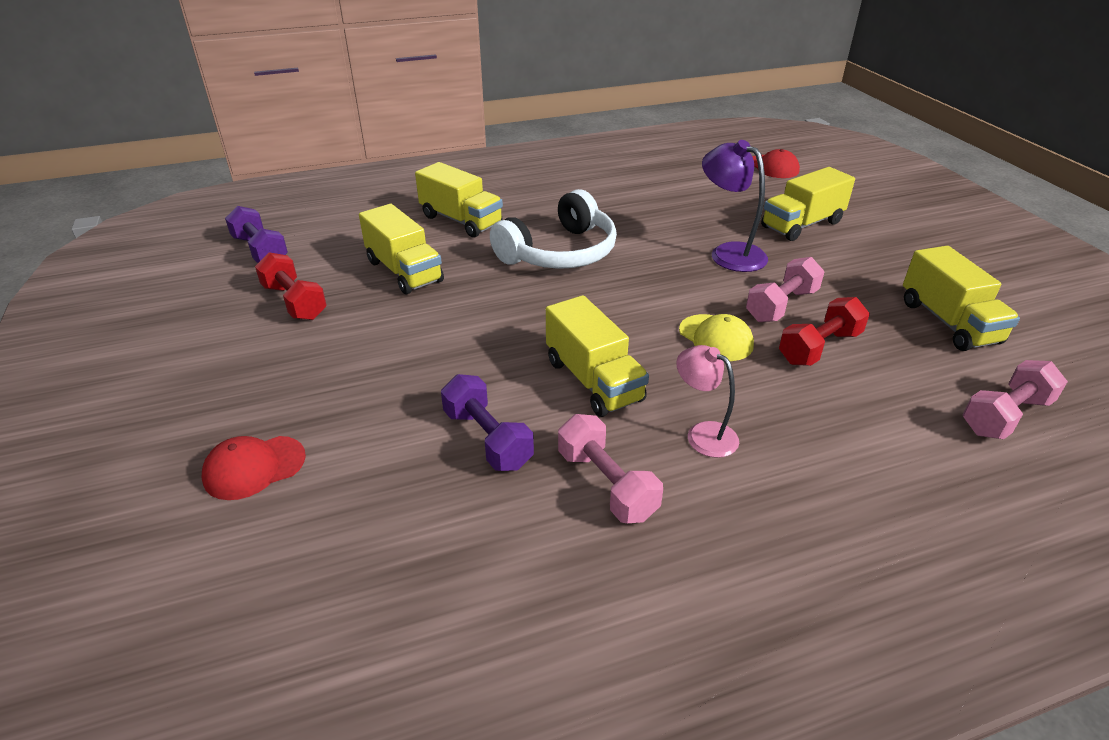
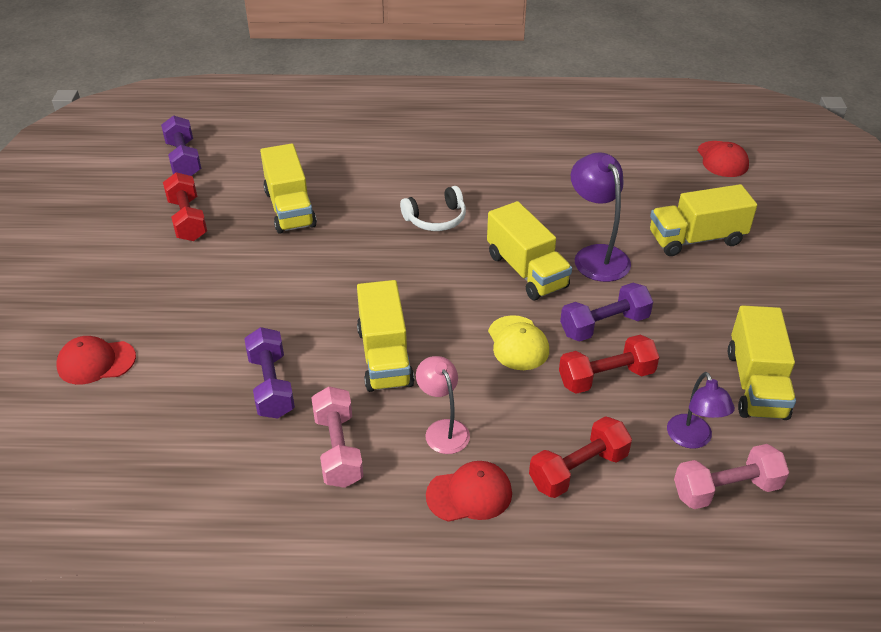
camera: 20 degrees right, 5 degrees up
(461, 220) = (368, 162): yellow truck -> yellow truck (526, 271)
(560, 252) = (436, 219): white headphones -> white headphones, size x0.55
(778, 490) = (469, 494): none -> red cap
(781, 305) = (604, 325): pink dumbbell -> purple dumbbell
(862, 435) = (578, 469): none -> red dumbbell
(938, 380) = (692, 439): none -> purple lamp

